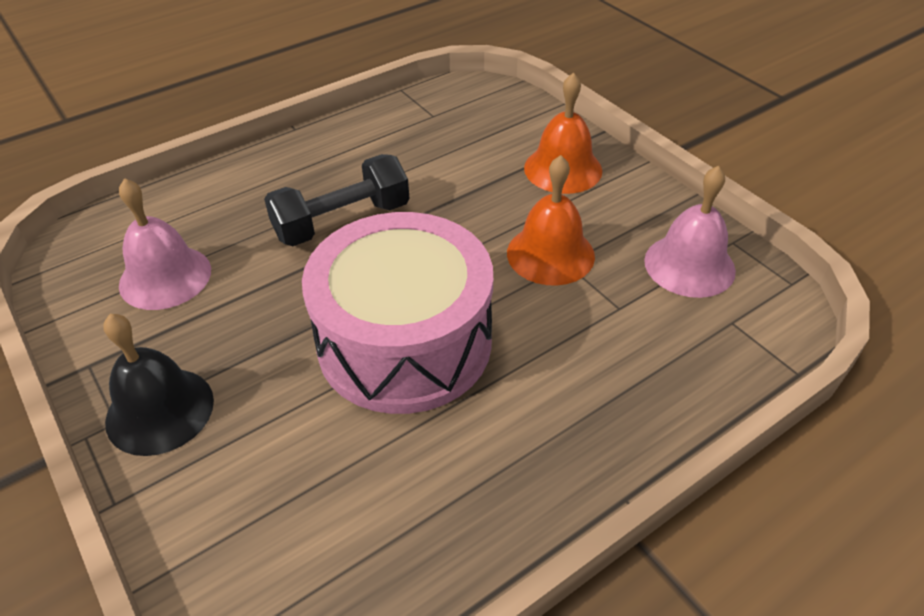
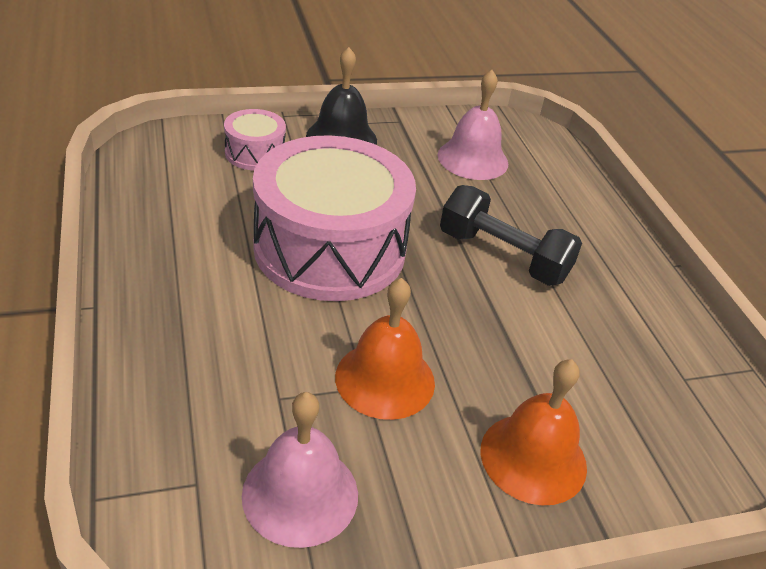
camera: 105 degrees right, 5 degrees down
(241, 490) = (255, 153): none -> pink drum
(342, 221) = (503, 256): black dumbbell -> black dumbbell turned 45 degrees counterclockwise

